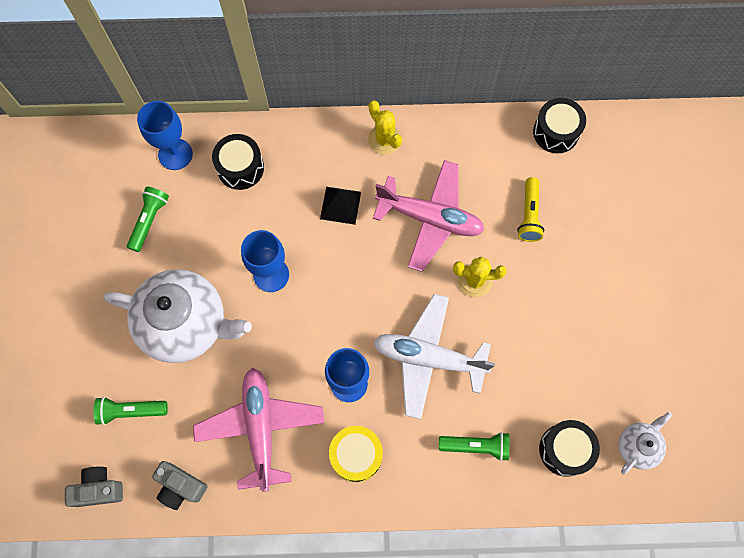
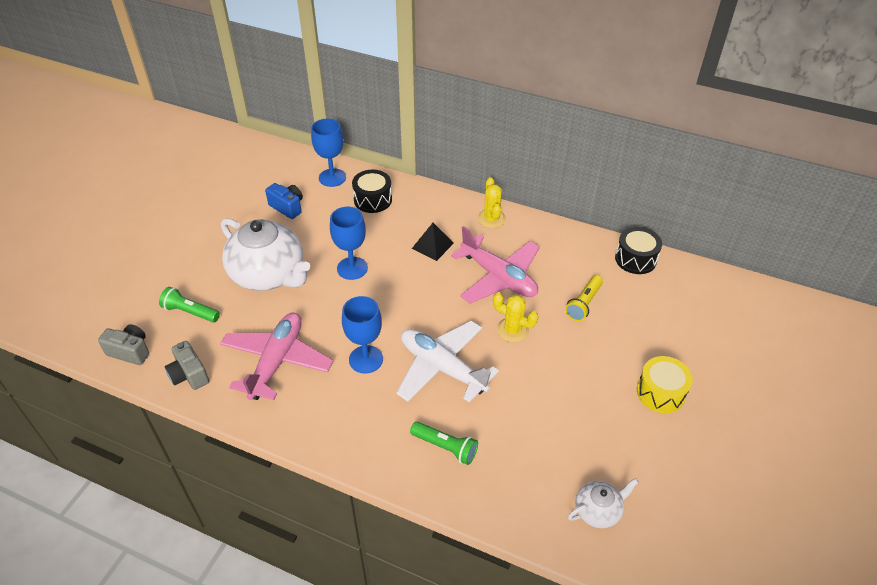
camera: 25 degrees right, 25 degrees down
(149, 221) = (287, 207): green flashlight -> blue camera
(356, 455) = (339, 411): yellow drum -> yellow drum (660, 392)
(565, 450) = (525, 484): black drum -> none

